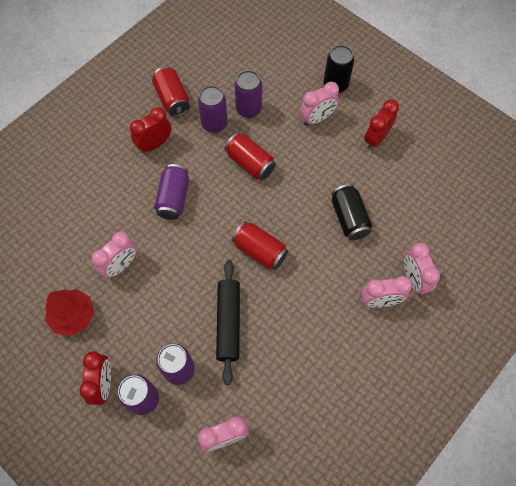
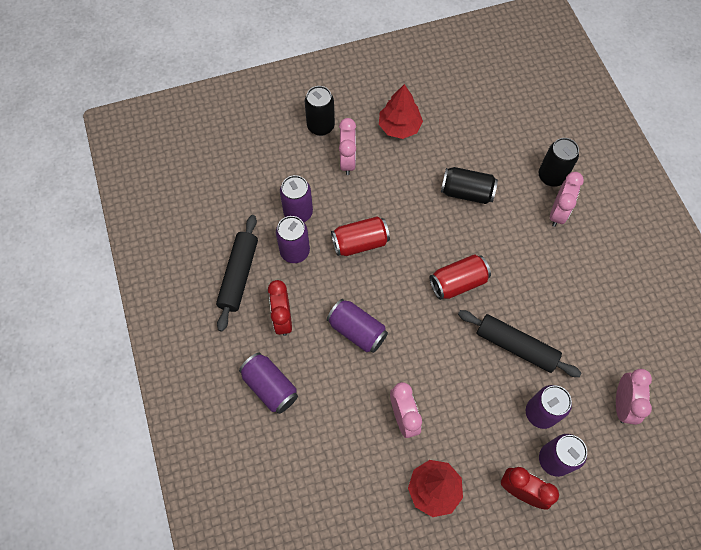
camera: 60 degrees left, 0 degrees up
(97, 164) = (270, 387): none -> purple can
(172, 99) = (239, 275): red can -> black rolling pin
(376, 138) = (399, 127): red clock -> red tree
(413, 279) = (551, 176): pink clock -> black can

